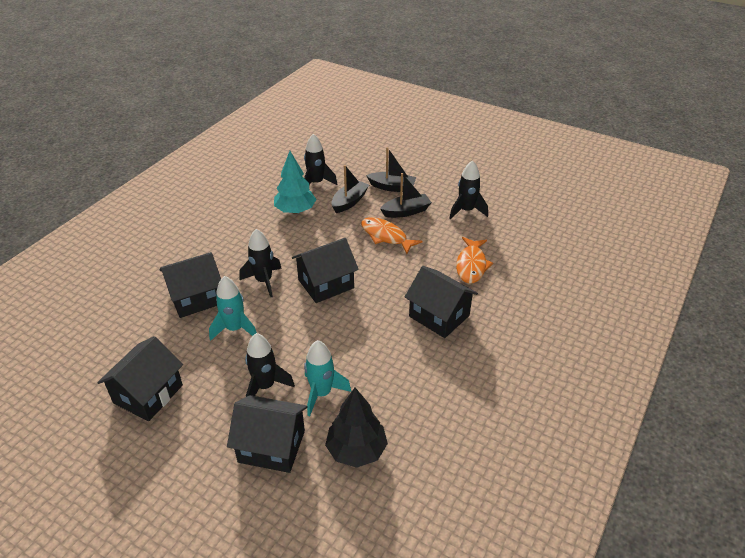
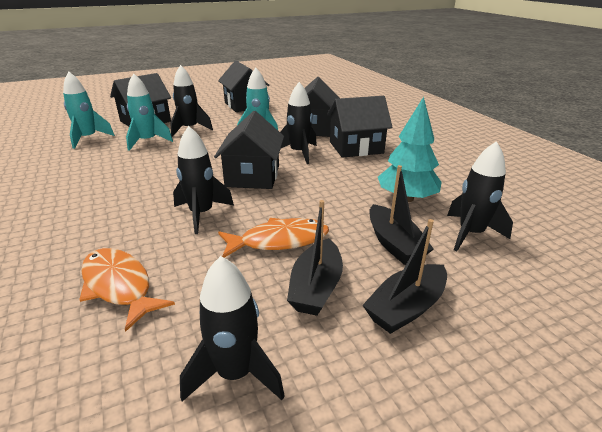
camera: 125 degrees right, 10 degrees down
(356, 450) = (88, 139): black tree -> turquoise rocket
(393, 277) = (201, 214): none -> black rocket
(439, 316) = (105, 216): black house -> black house (356, 147)

